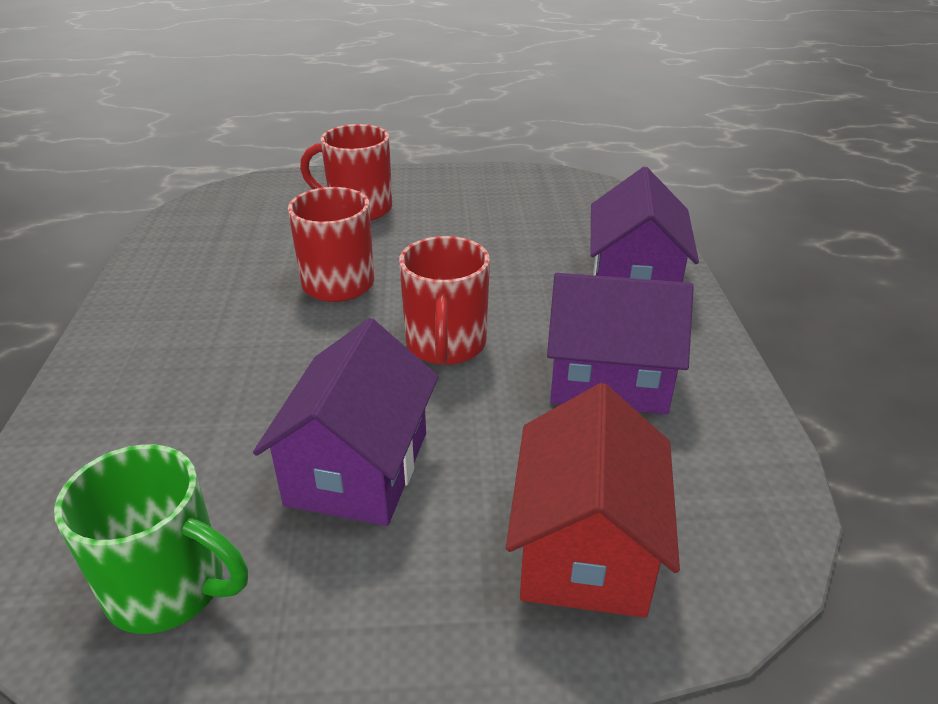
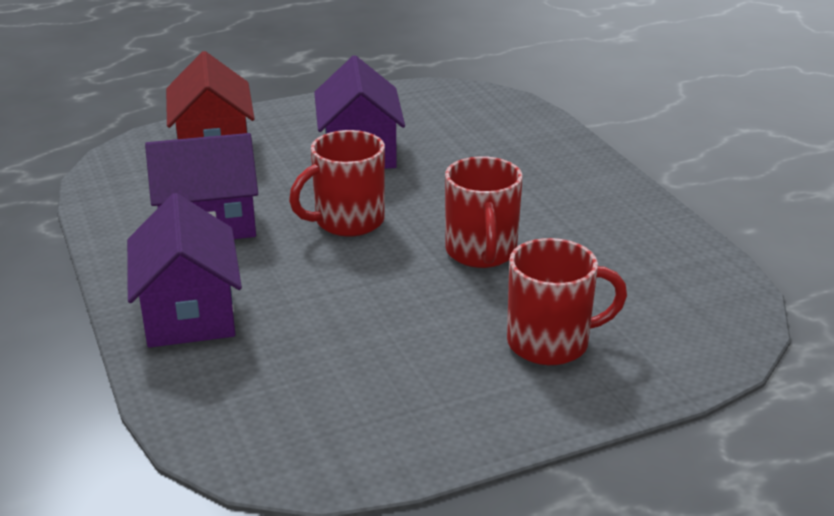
camera: 160 degrees right, 5 degrees down
(169, 588) = (415, 103): green mug -> none
(446, 345) = (347, 222): red mug -> red mug turned 105 degrees counterclockwise

